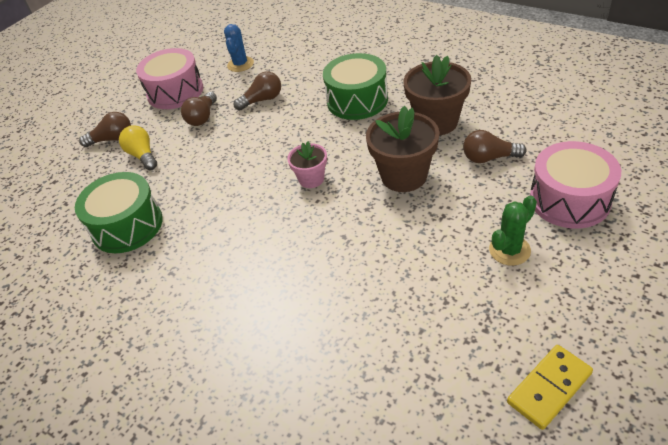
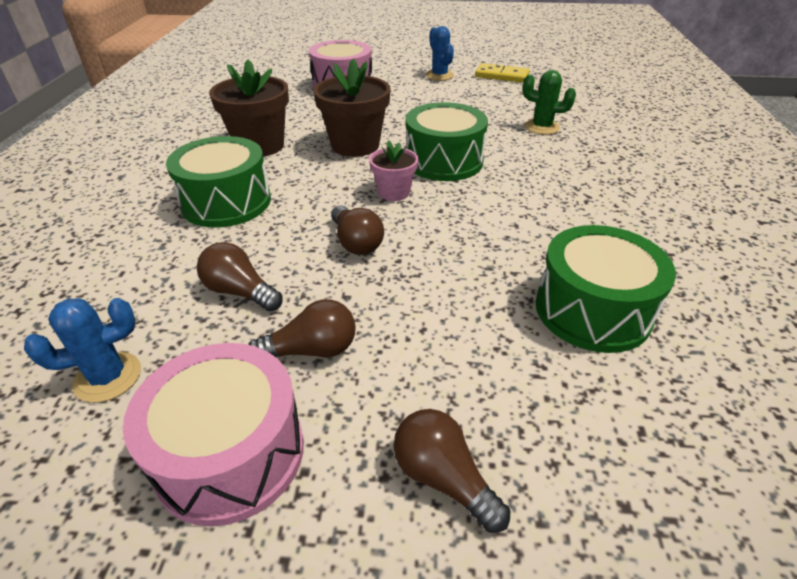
camera: 125 degrees left, 5 degrees down
(142, 155) = (455, 383): yellow light bulb -> none
(338, 224) = (443, 161): none -> green drum
(489, 158) = (307, 115): brown light bulb -> brown light bulb (356, 242)
(509, 250) = (409, 96): green cactus -> green cactus (541, 127)
(575, 307) = (439, 75): none -> blue cactus

